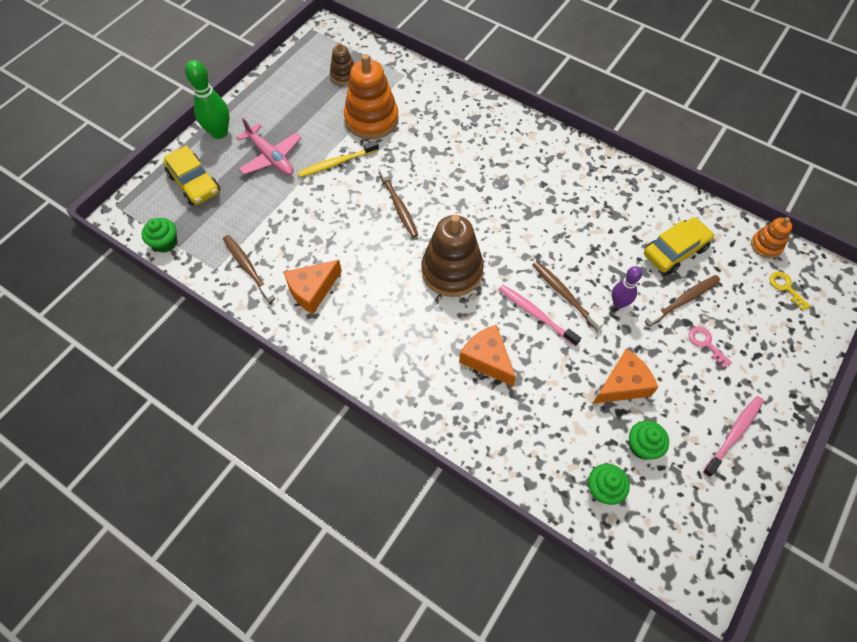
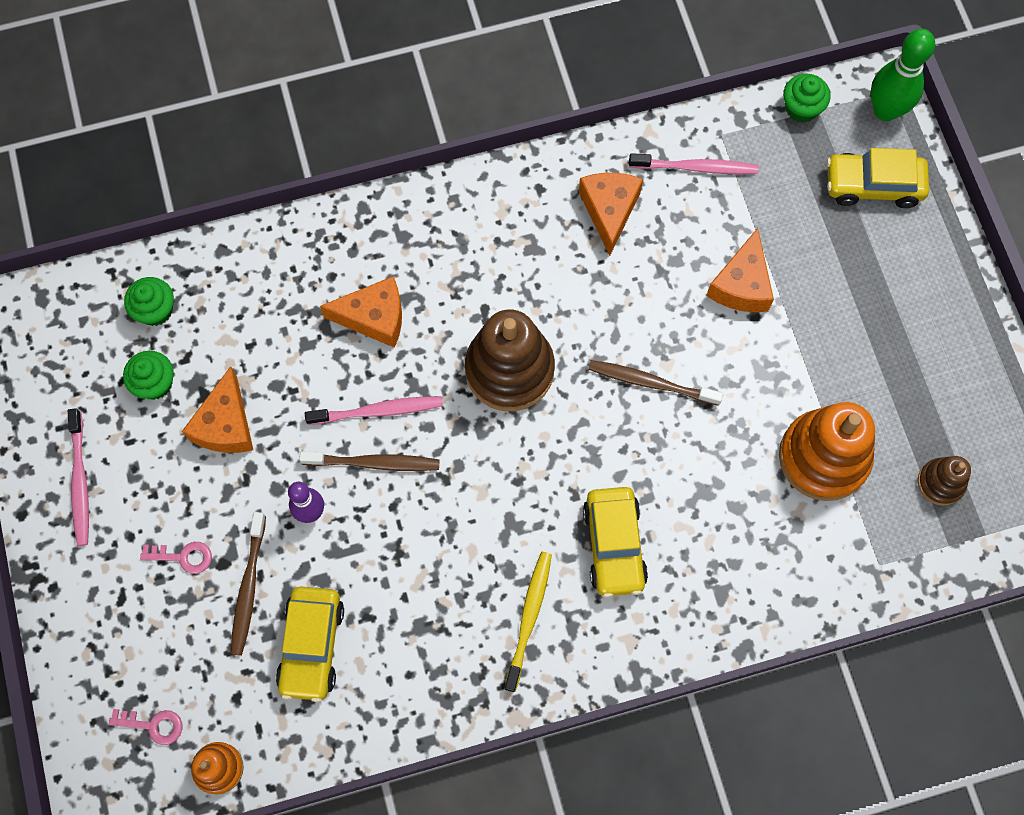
camera: 130 degrees right, 10 degrees up
(219, 133) = (943, 261): green bowling pin -> green bowling pin (885, 110)
(247, 267) = (696, 168): brown toothbrush -> pink toothbrush
(271, 157) = (851, 293): pink plane -> none
(306, 203) = (741, 285): none -> orange cheese
(336, 163) = (779, 361): yellow toothbrush -> yellow toothbrush (529, 617)
(495, 168) = (614, 545): none -> yellow car
(785, 288) = (153, 725): yellow key -> pink key

